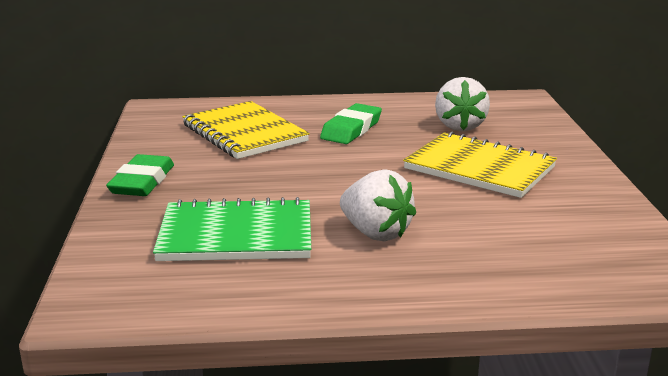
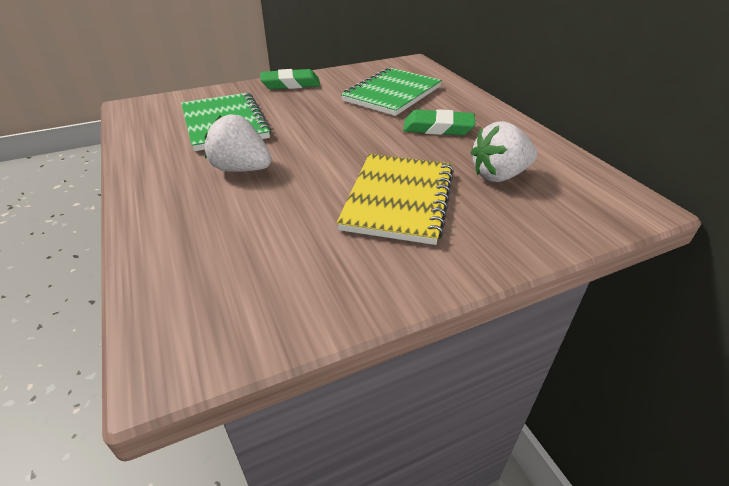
camera: 70 degrees right, 15 degrees up
(244, 133) = (392, 94): yellow notebook -> green notebook
(375, 233) = (241, 169): white strawberry -> white strawberry turned 90 degrees clockwise

